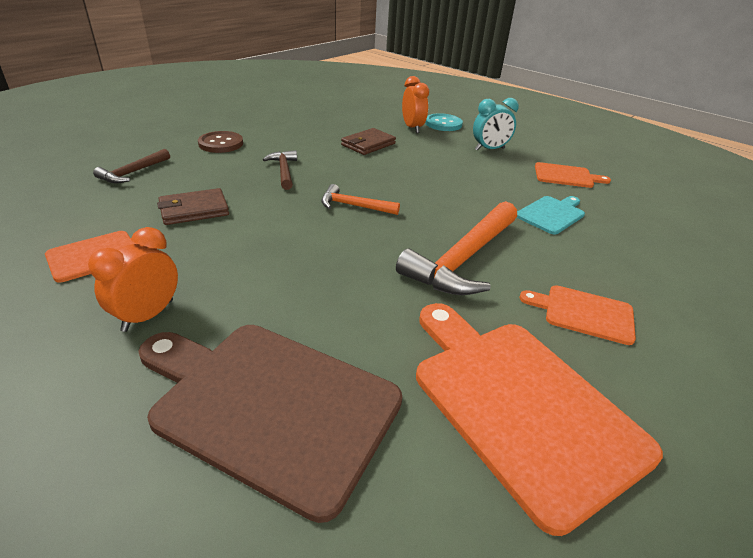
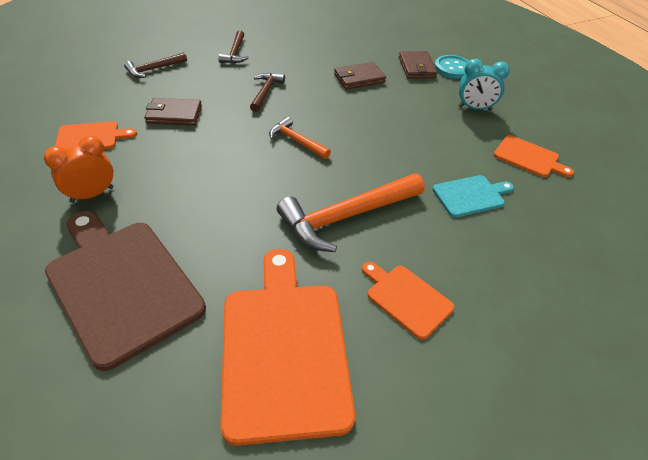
camera: 25 degrees right, 10 degrees up
(221, 144) = (235, 53): brown button -> brown hammer
(412, 128) = (417, 67): orange clock -> brown wallet

